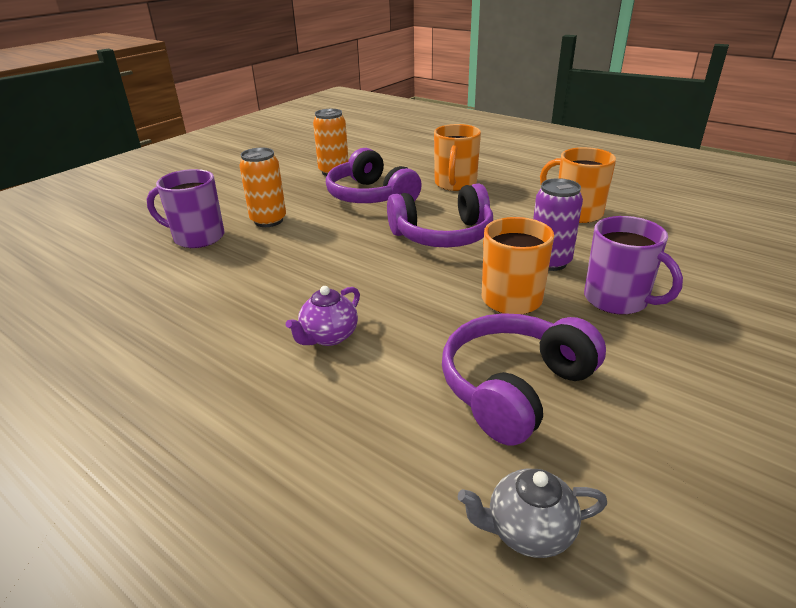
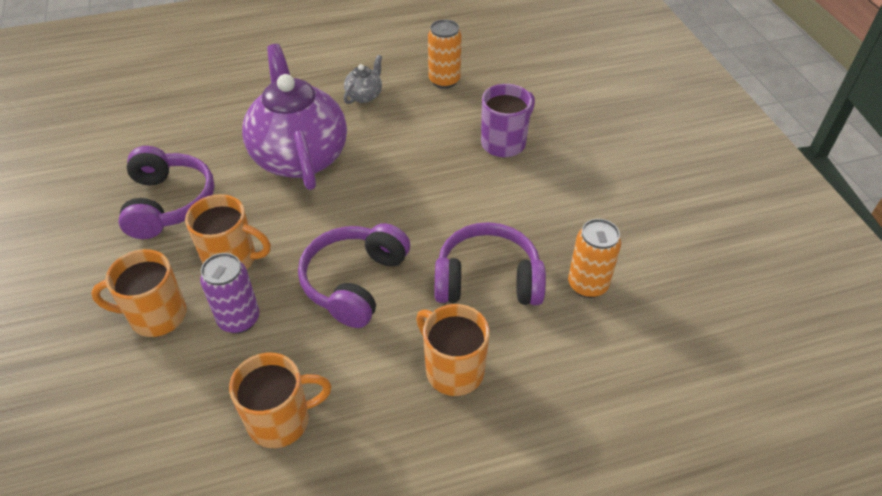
camera: 125 degrees right, 15 degrees up
(268, 220) = (498, 190): orange can -> orange can (444, 80)
(328, 336) = (299, 156): purple teapot -> purple teapot, size x2.43
(528, 531) = (111, 155): grey teapot -> grey teapot (364, 95)
(617, 300) = (156, 316): purple mug -> orange mug

